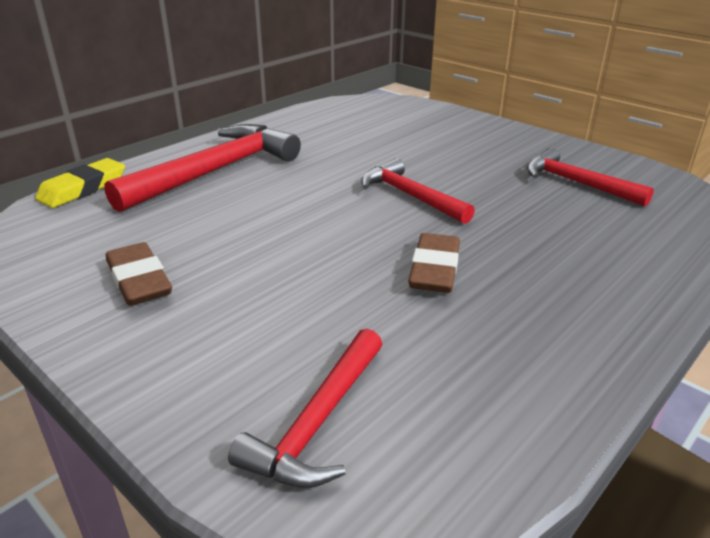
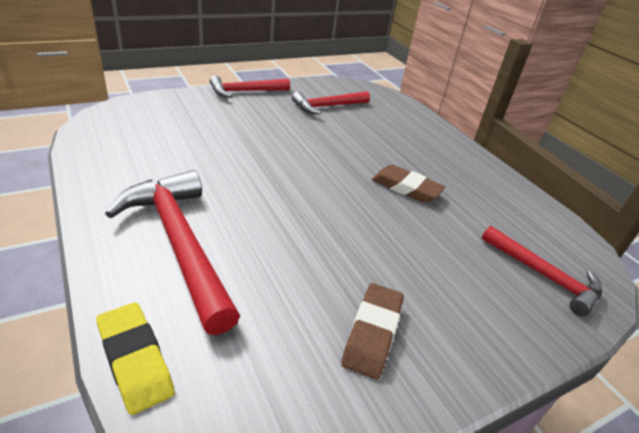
camera: 75 degrees left, 5 degrees up
(139, 280) = (372, 333): brown eraser -> brown eraser turned 60 degrees counterclockwise
(410, 196) = (306, 163): red hammer -> red hammer (245, 91)

